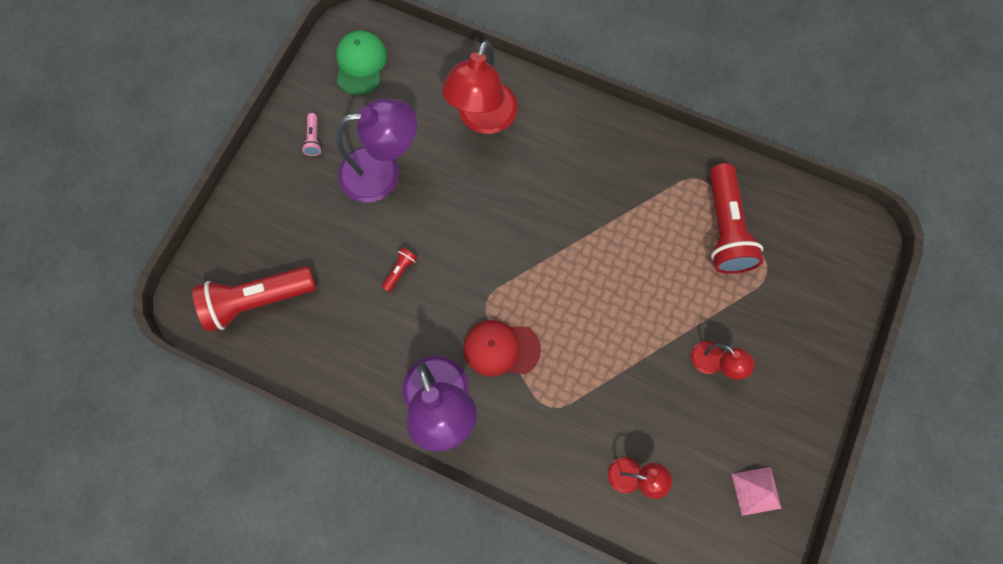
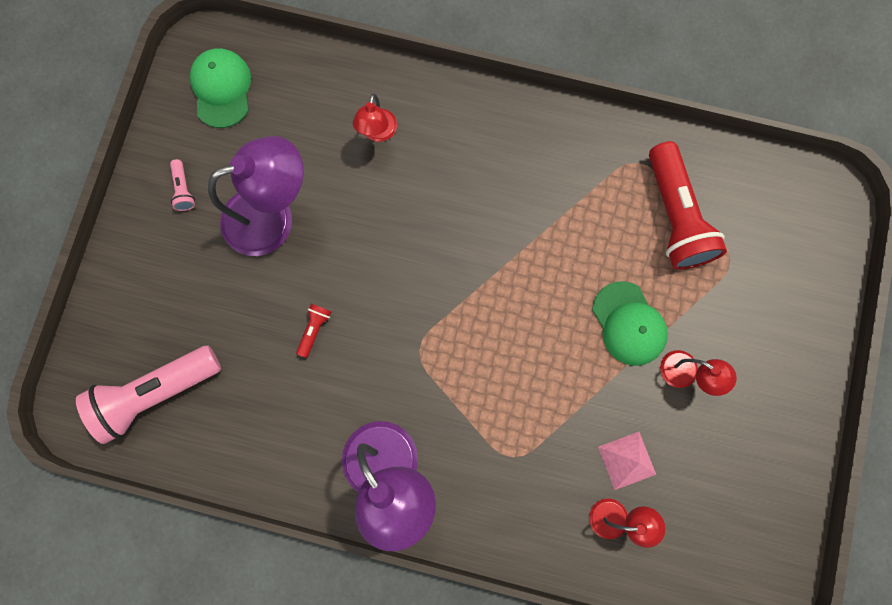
camera: 10 degrees left, 5 degrees up
(258, 300) = (156, 393): red flashlight -> pink flashlight
(483, 119) = (377, 133): red lamp -> red lamp, size x0.51
(501, 348) = (446, 400): red cap -> none
(670, 311) = (629, 324): none -> green cap
(756, 491) = (755, 509): pink pyramid -> pink pyramid (627, 460)

